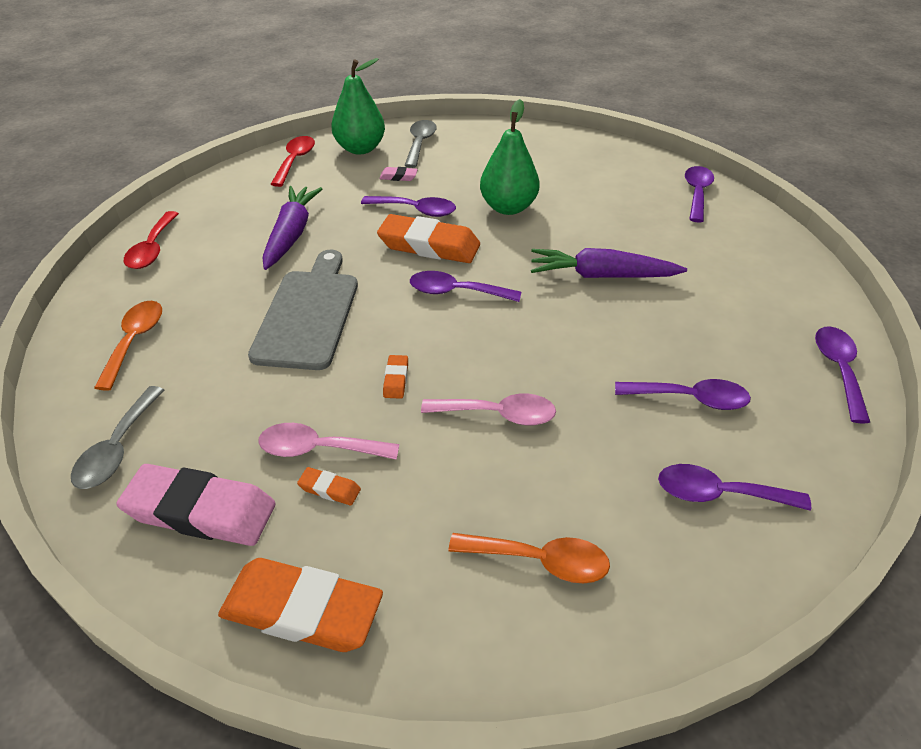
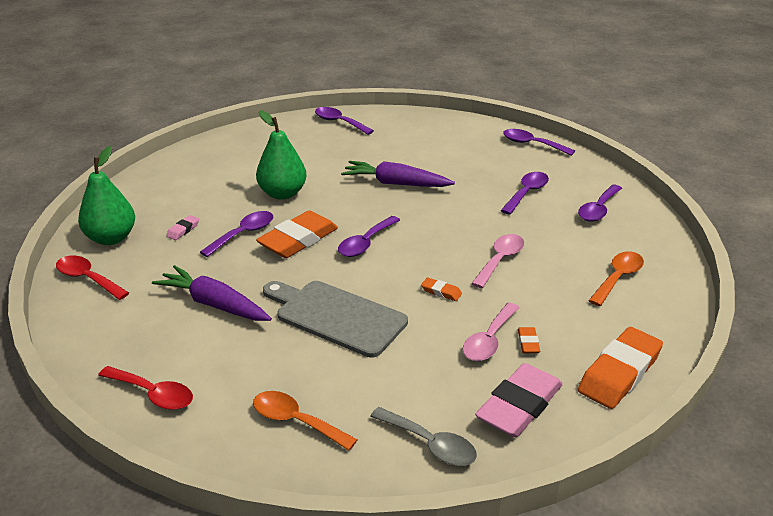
camera: 65 degrees left, 10 degrees down
(329, 489) = (528, 343): orange eraser -> orange eraser turned 45 degrees counterclockwise
(420, 143) = (141, 206): grey spoon -> none
(601, 275) = (396, 183): purple carrot -> purple carrot turned 75 degrees clockwise

